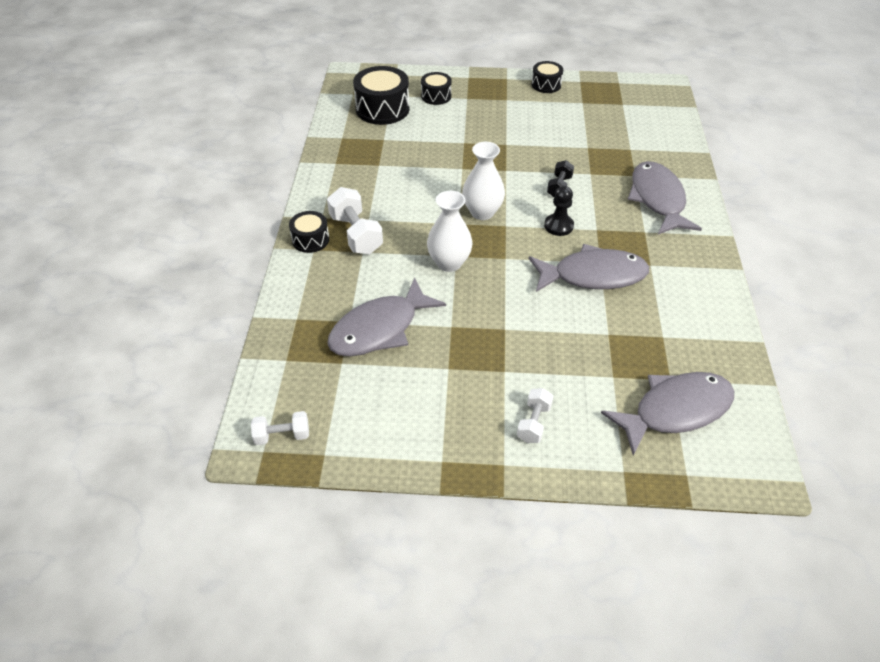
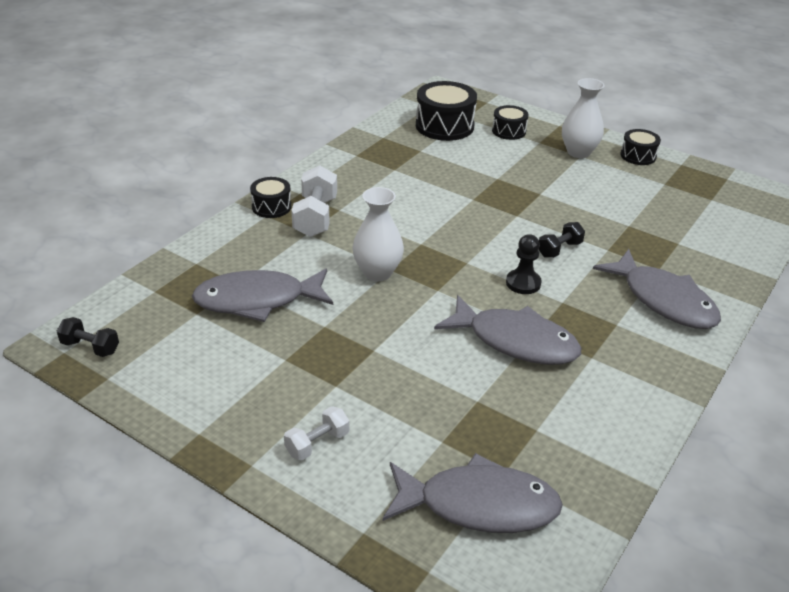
camera: 30 degrees right, 10 degrees down
(282, 435) = (90, 347): white dumbbell -> black dumbbell
(482, 212) = (454, 243): white vase -> white vase (578, 152)
(657, 199) = (663, 300): grey fish -> grey fish turned 120 degrees clockwise

